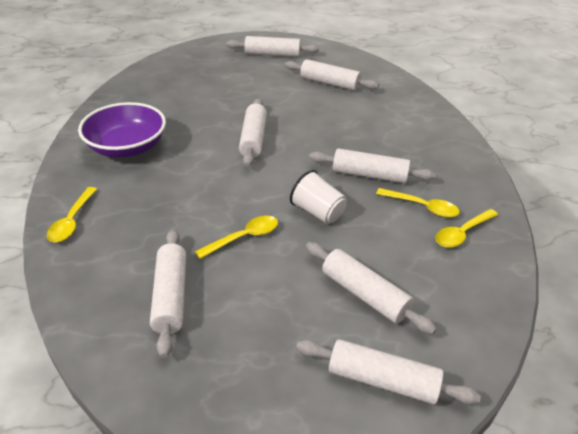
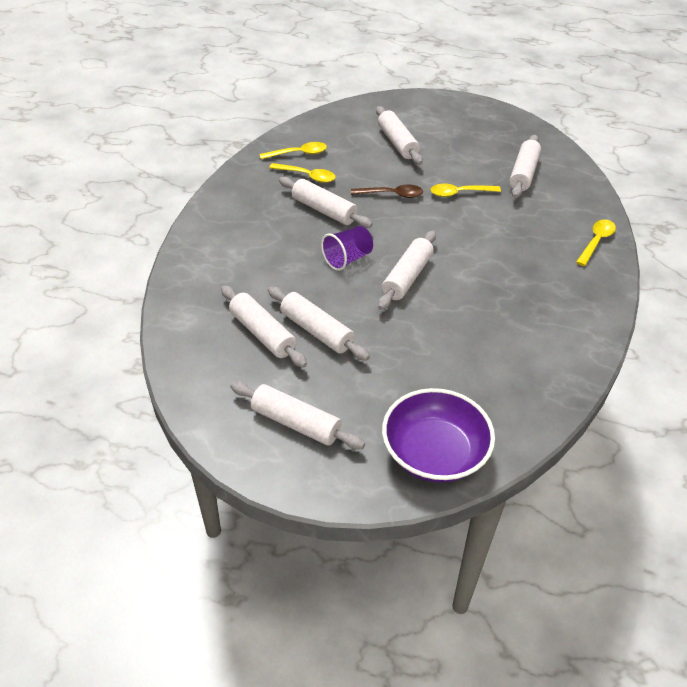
camera: 155 degrees left, 5 degrees up
(127, 147) = (544, 305): purple bowl -> purple bowl (434, 453)
(312, 140) = (347, 259): none -> purple cup
(318, 212) = (392, 194): white cup -> brown spoon
(382, 380) = (417, 111): white rolling pin -> white rolling pin (316, 331)
(422, 207) = (307, 176): yellow spoon -> yellow spoon turned 150 degrees clockwise

